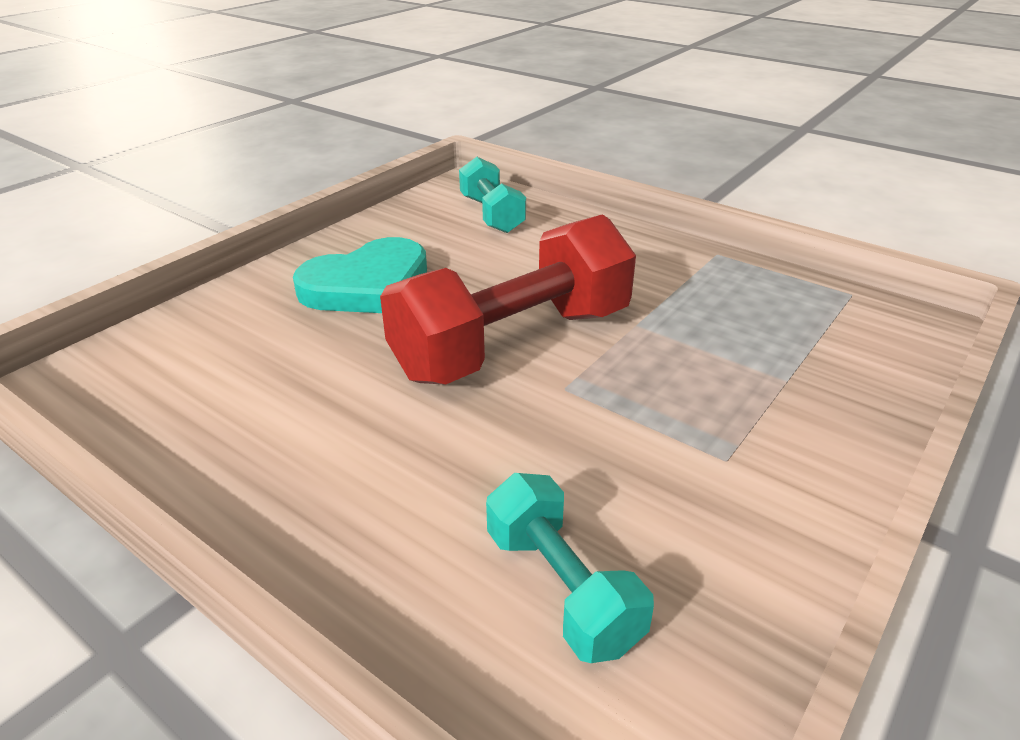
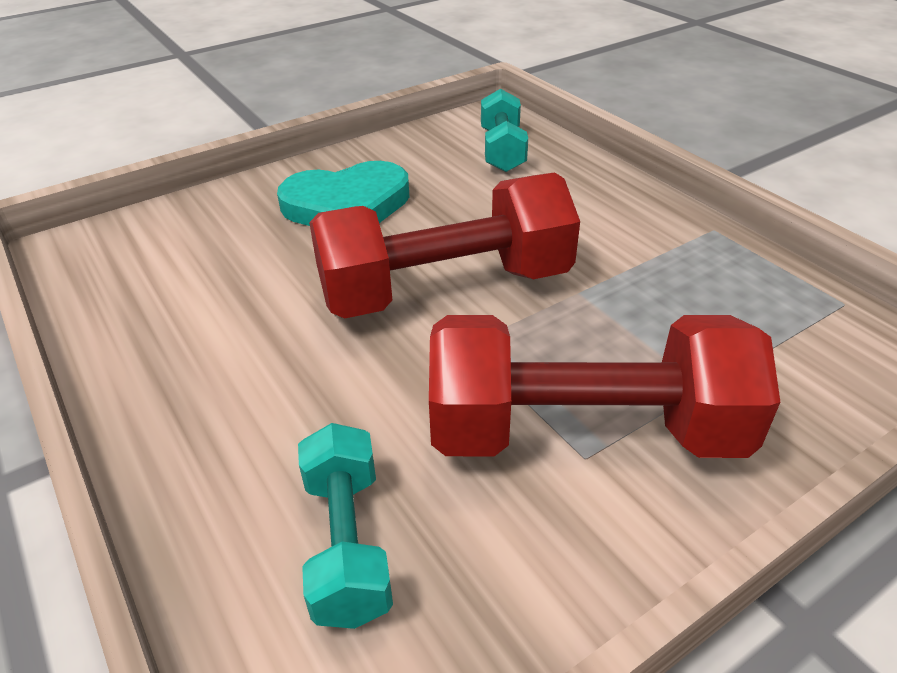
camera: 20 degrees right, 5 degrees up
(713, 439) = (583, 432): none -> red dumbbell

